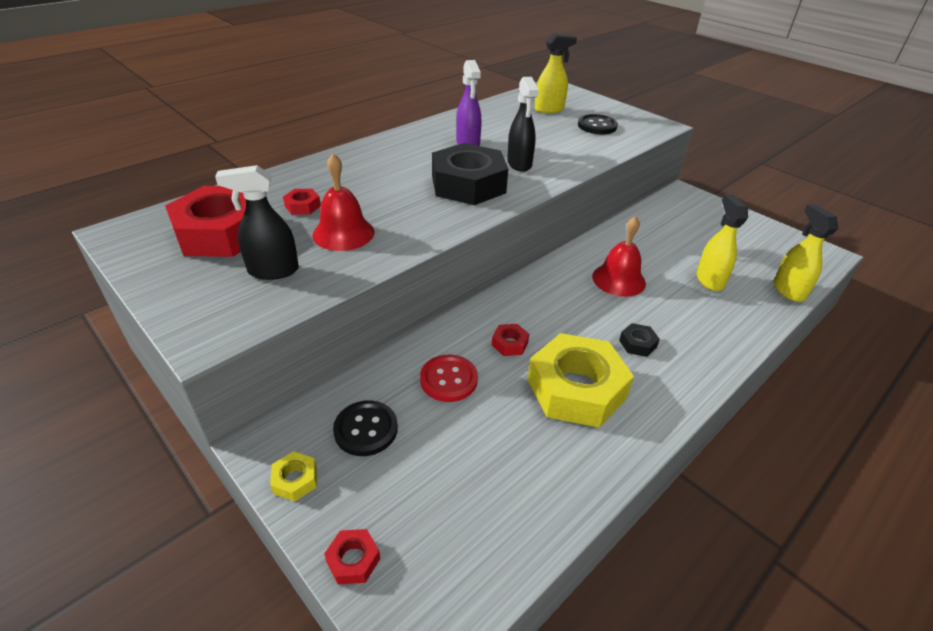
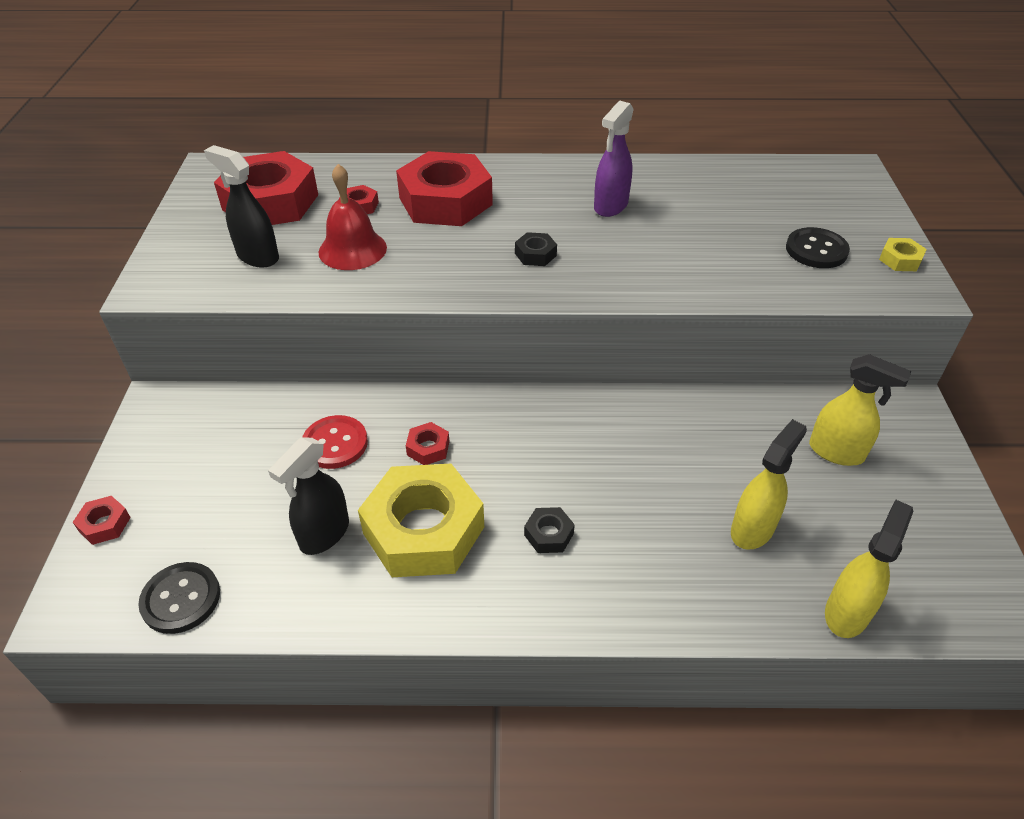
camera: 45 degrees right, 5 degrees up
(295, 480) = (143, 442): yellow nut -> yellow nut (900, 260)
(362, 179) = (445, 201): none -> red nut
(366, 429) = (227, 439): black button -> black button (181, 599)
(468, 184) = (535, 254): black nut -> black nut, size x0.41
(519, 164) = (629, 256): black spray bottle -> black spray bottle (324, 534)
(549, 109) = (788, 201): yellow spray bottle -> yellow spray bottle (836, 452)
(618, 279) = (637, 458): red bell -> none

